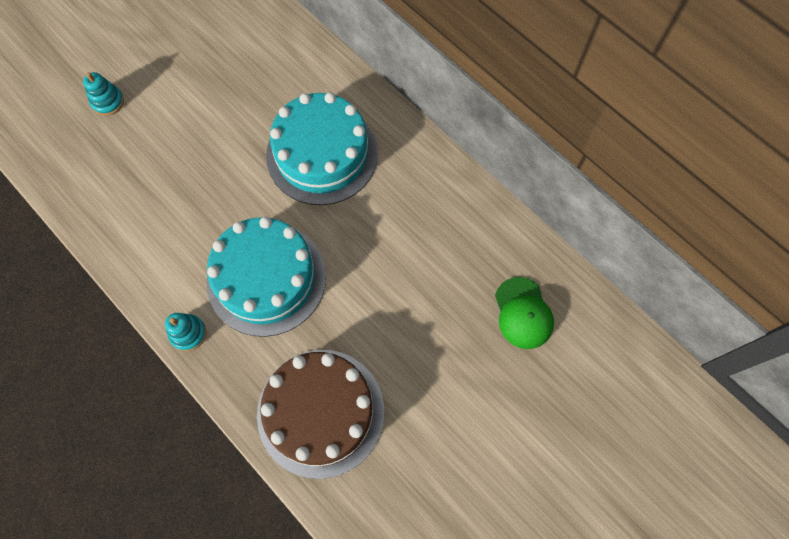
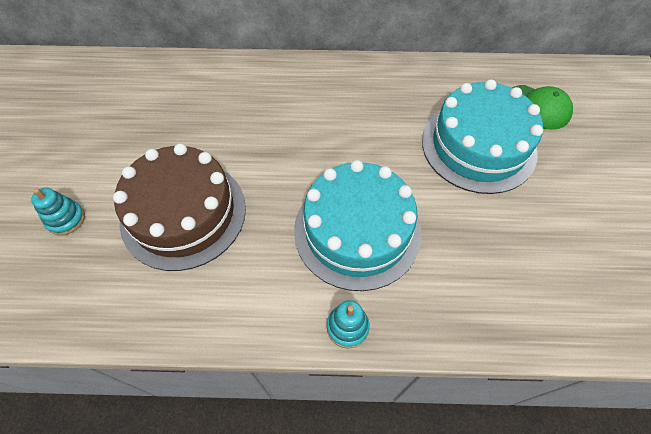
camera: 45 degrees left, 10 degrees down
(320, 412) = (512, 283): brown cake -> brown cake (183, 213)
(322, 154) = (295, 121): turquoise cake -> turquoise cake (478, 146)

